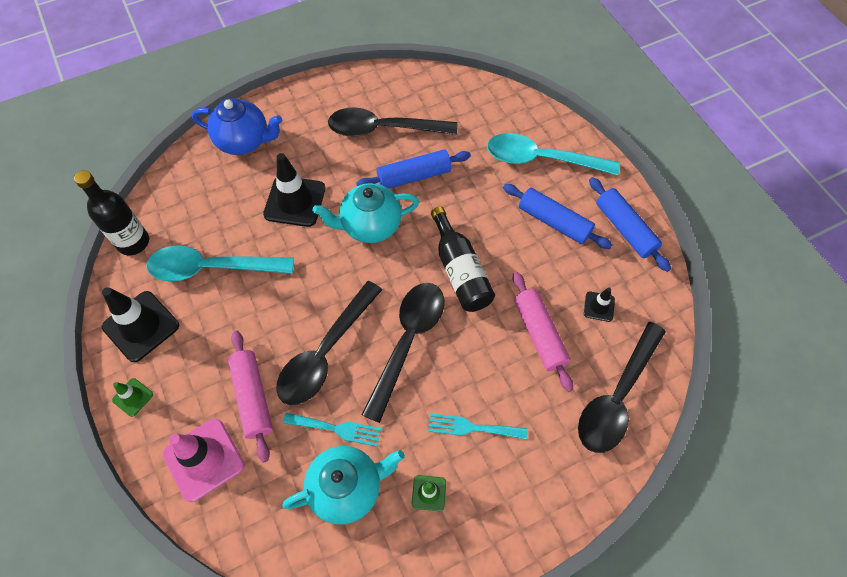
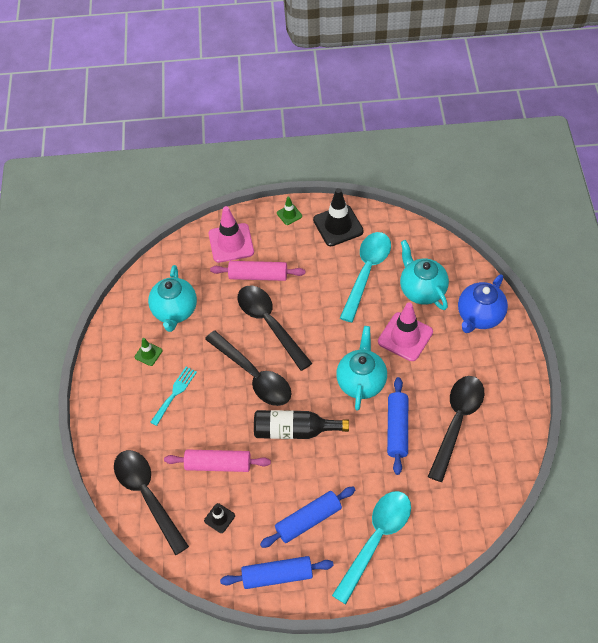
camera: 115 degrees right, 5 degrees down
(133, 242) = (408, 231): black bottle -> none
(223, 203) = (422, 290): none -> turquoise teapot
(295, 201) = (405, 337): black traffic cone -> pink traffic cone
(337, 429) = (214, 316): turquoise fork -> none

